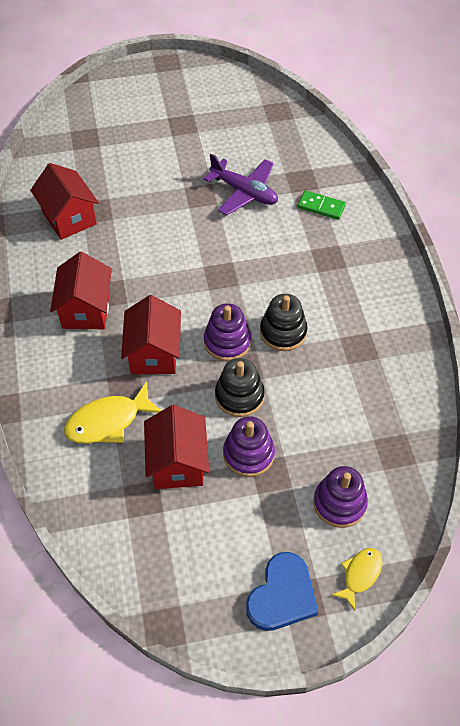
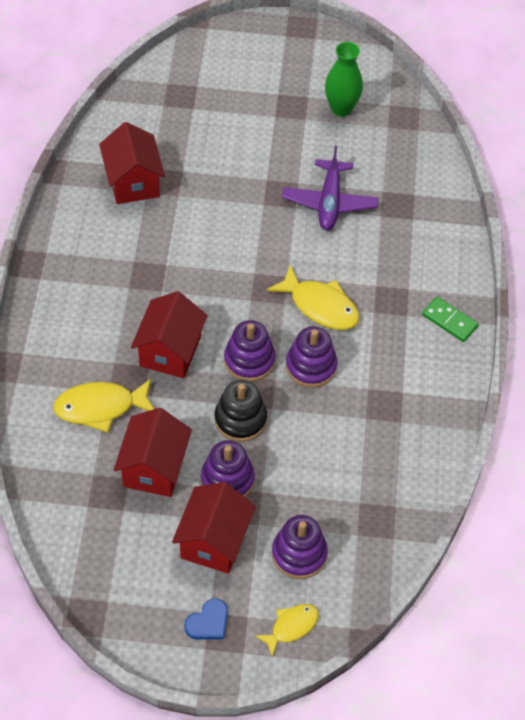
camera: 15 degrees right, 0 degrees up
(86, 309) = (117, 286): red house -> red house (214, 541)
(224, 116) = (341, 108): none -> green vase
(244, 192) = (329, 202): purple plane -> purple plane turned 45 degrees clockwise
(270, 279) = (320, 306): none -> yellow fish
(282, 595) = (208, 622): blue heart -> blue heart, size x0.59
(283, 332) = (311, 366): black stacking toy -> purple stacking toy
(321, 207) = (407, 241): green domino -> green domino (449, 321)

